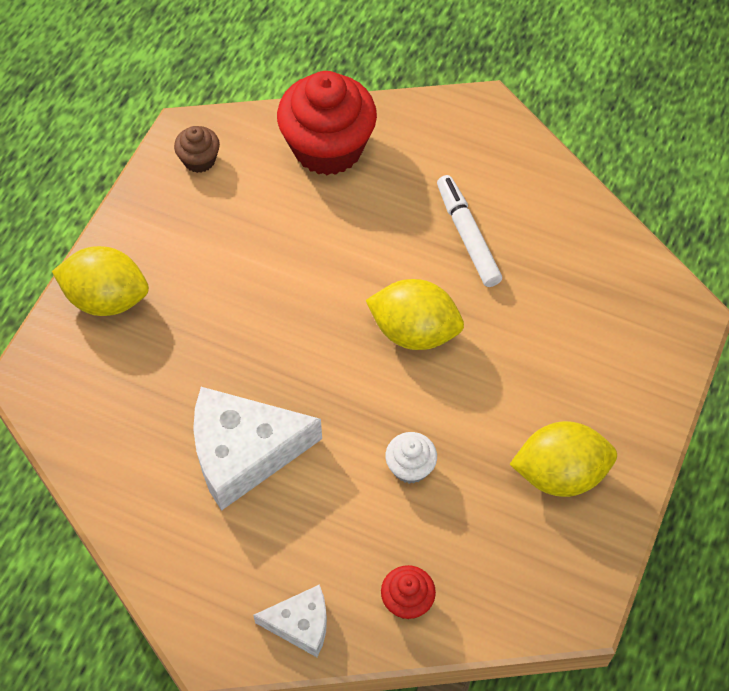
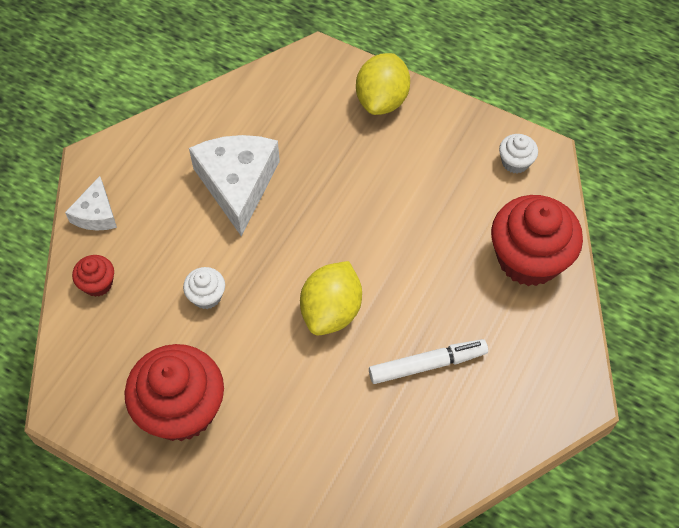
camera: 95 degrees right, 0 degrees up
(199, 160) = (515, 162): brown cupcake -> white cupcake
(560, 473) = (181, 409): yellow lemon -> red cupcake

